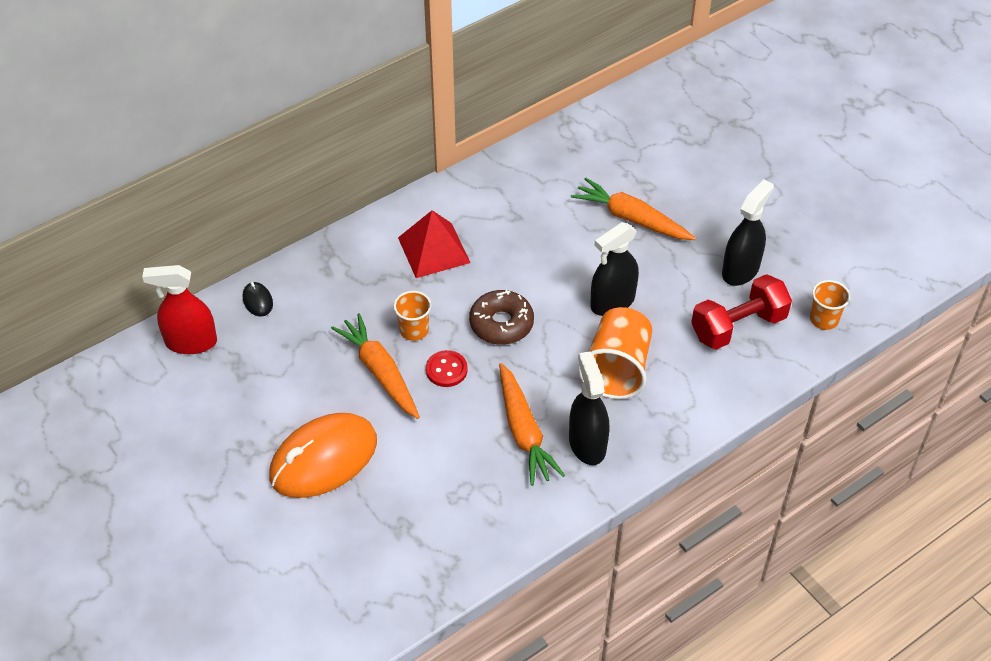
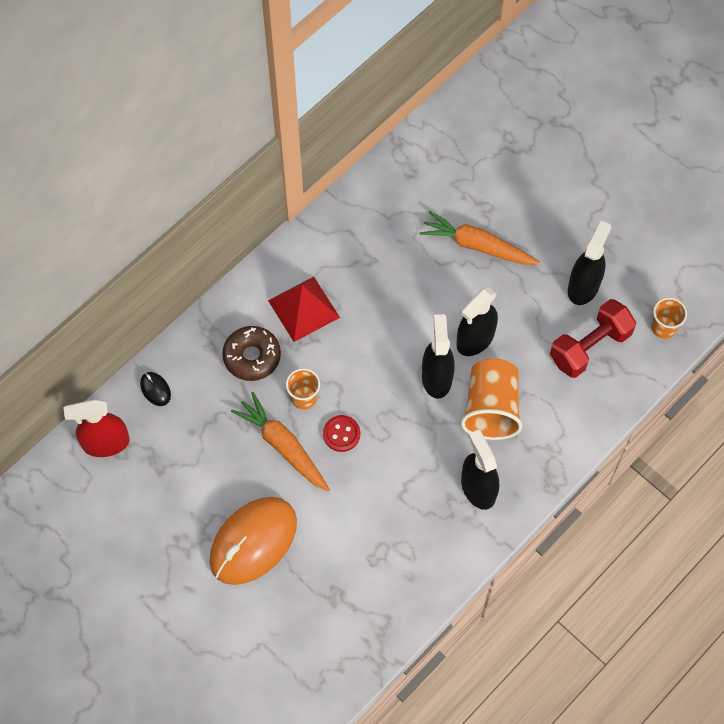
camera: 10 degrees left, 15 degrees up
(501, 324) = (380, 378): brown donut -> brown donut (252, 357)
(524, 432) = (421, 485): orange carrot -> none
(562, 331) = (436, 377): none -> black spray bottle

